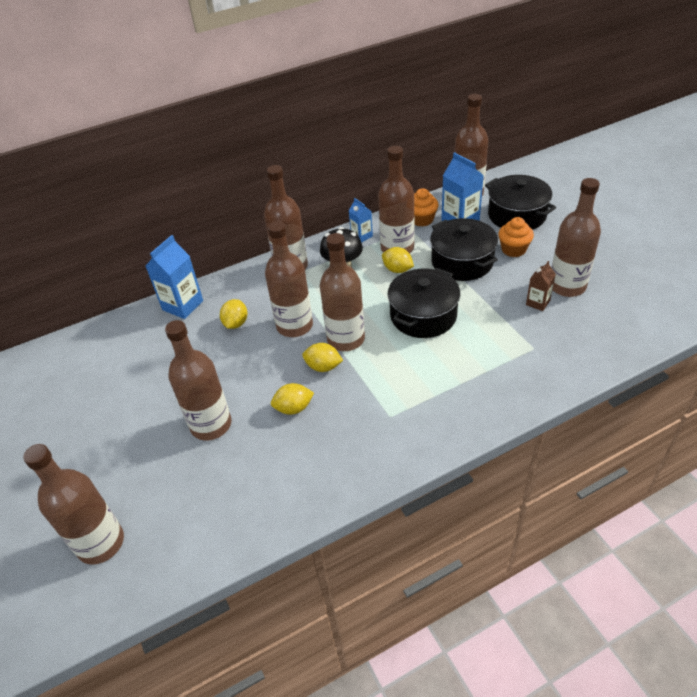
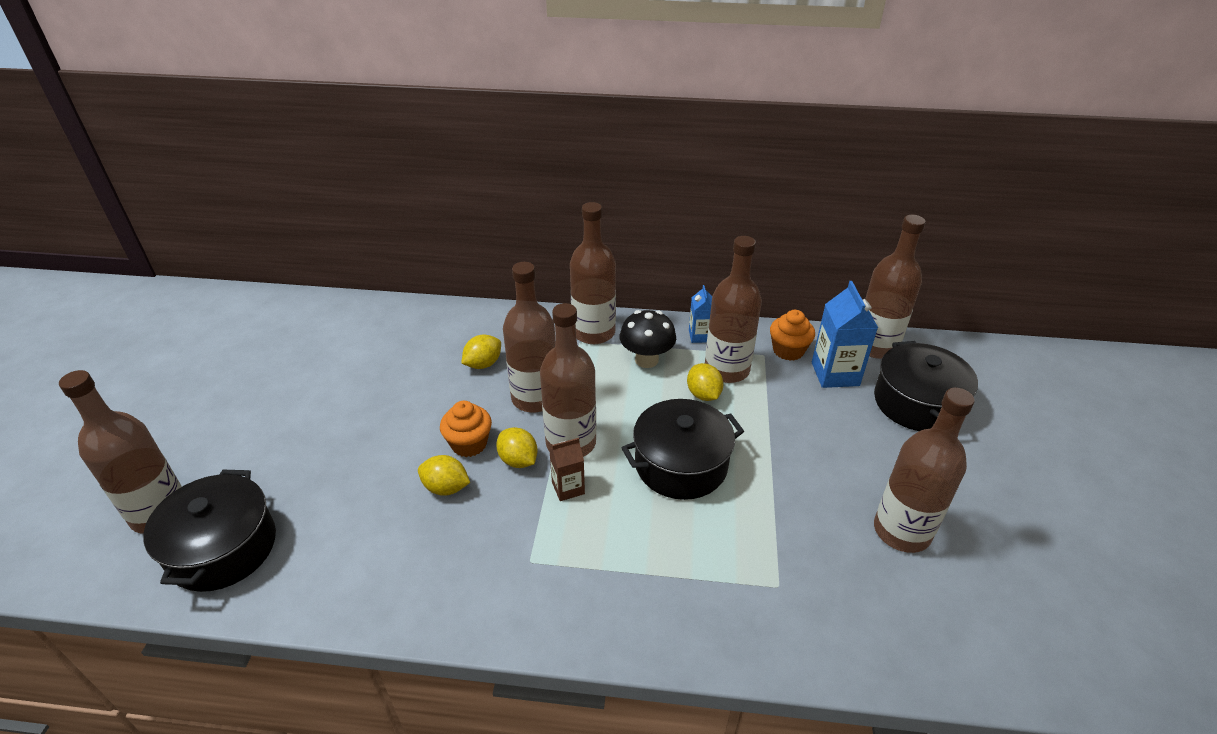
camera: 30 degrees right, 5 degrees down
(183, 305) = (455, 319): blue carton -> none
(211, 425) = (358, 456): brown bottle -> none
(462, 262) = (789, 425): black pot -> black pot (223, 548)
(513, 249) = (871, 444): orange cupcake -> orange cupcake (469, 444)
(538, 302) = (840, 530): brown carton -> brown carton (568, 488)

